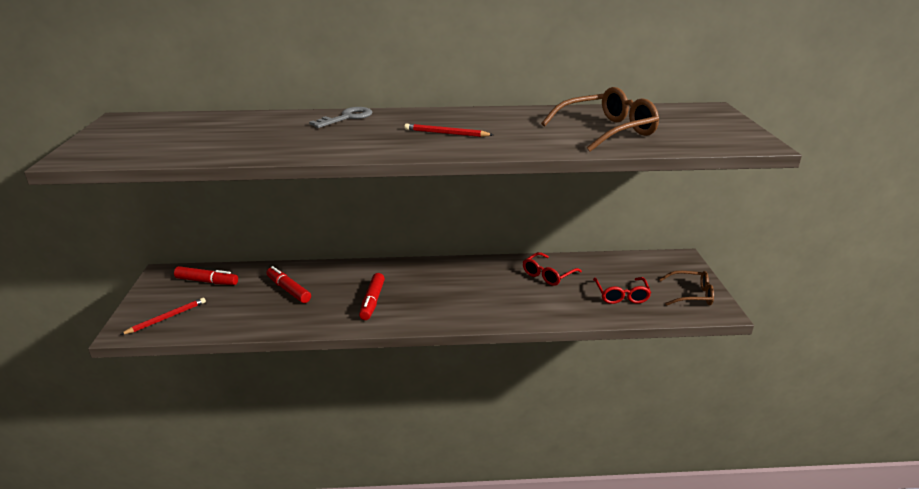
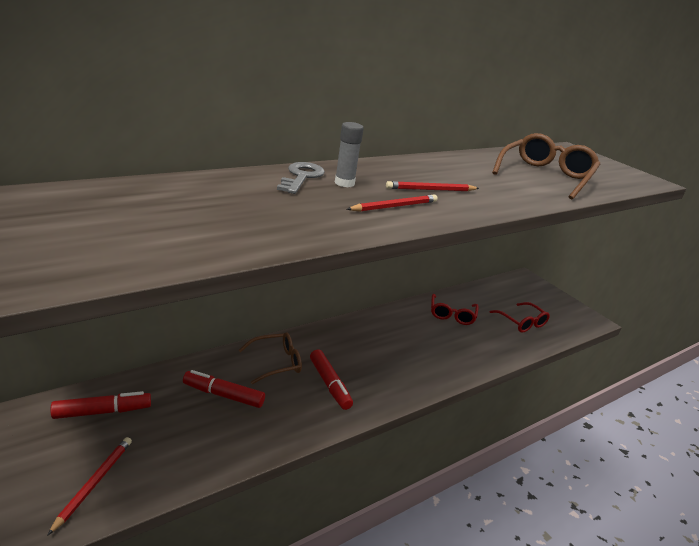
camera: 35 degrees left, 0 degrees up
(374, 124) = (344, 183): none -> grey glue stick
(385, 142) = (394, 206): none -> red pencil
(691, 295) = (563, 310): brown glasses -> brown glasses (276, 363)

